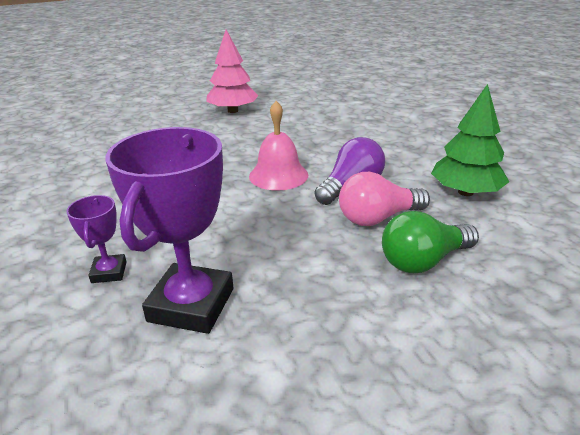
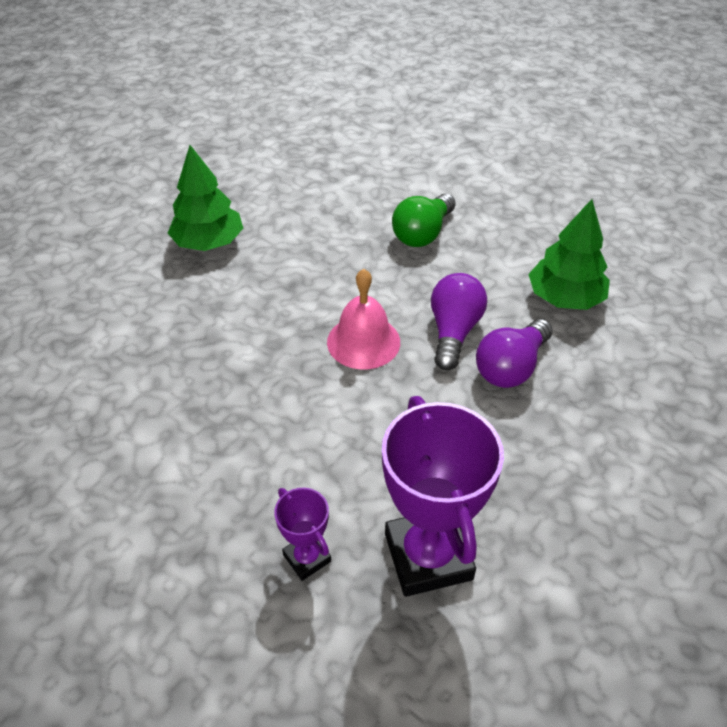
camera: 30 degrees left, 15 degrees up
(233, 111) = (209, 243): pink tree -> green tree
(378, 218) = (511, 367): pink light bulb -> purple light bulb
(423, 261) = (587, 407): green light bulb -> green light bulb (423, 234)

